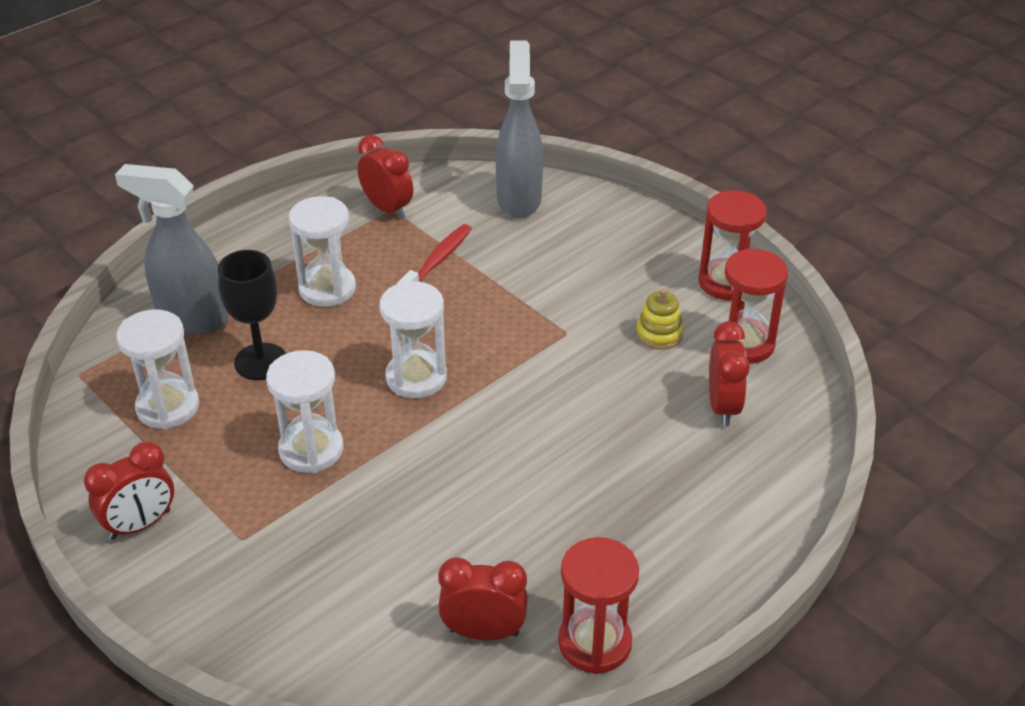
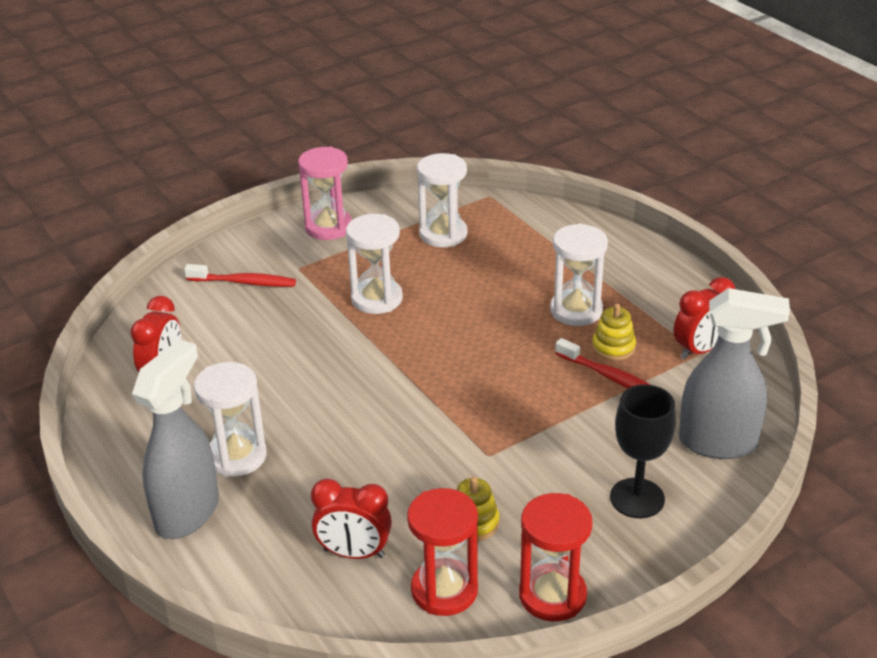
camera: 100 degrees right, 5 degrees down
(140, 524) = (328, 227): red clock -> pink hourglass
(192, 318) = (546, 242): grey spray bottle -> grey spray bottle (188, 513)
(260, 362) = (485, 275): black goblet -> black goblet (637, 498)
(276, 592) = (244, 282): none -> red toothbrush
(388, 261) = (613, 347): none -> yellow stacking toy
(416, 377) = (446, 356): white hourglass -> white hourglass (237, 456)
(594, 643) = (125, 428): red hourglass -> none

